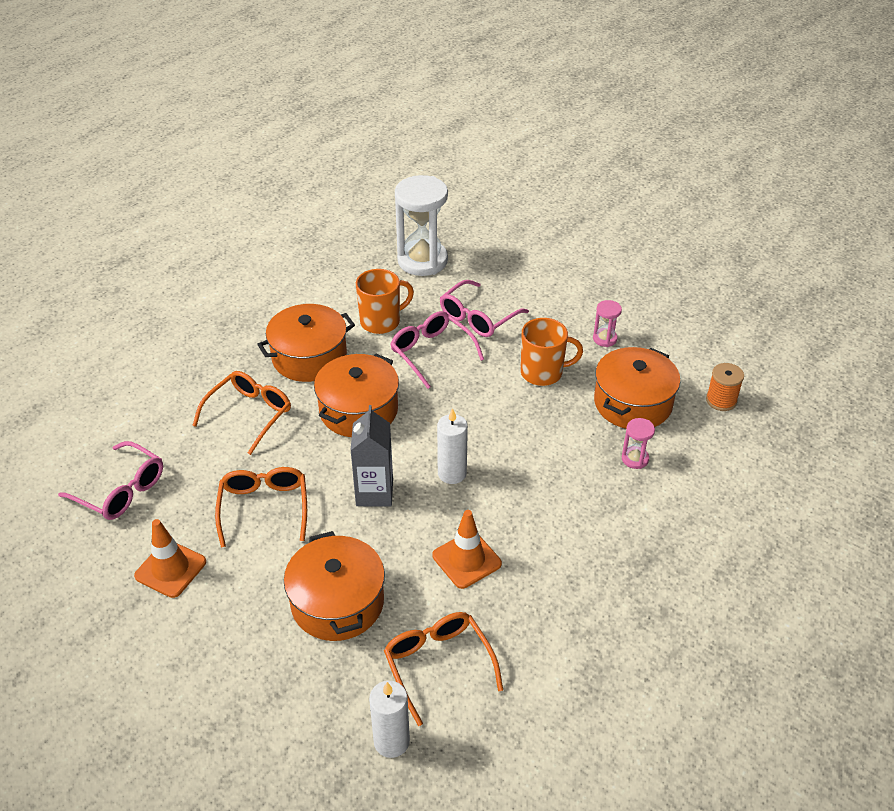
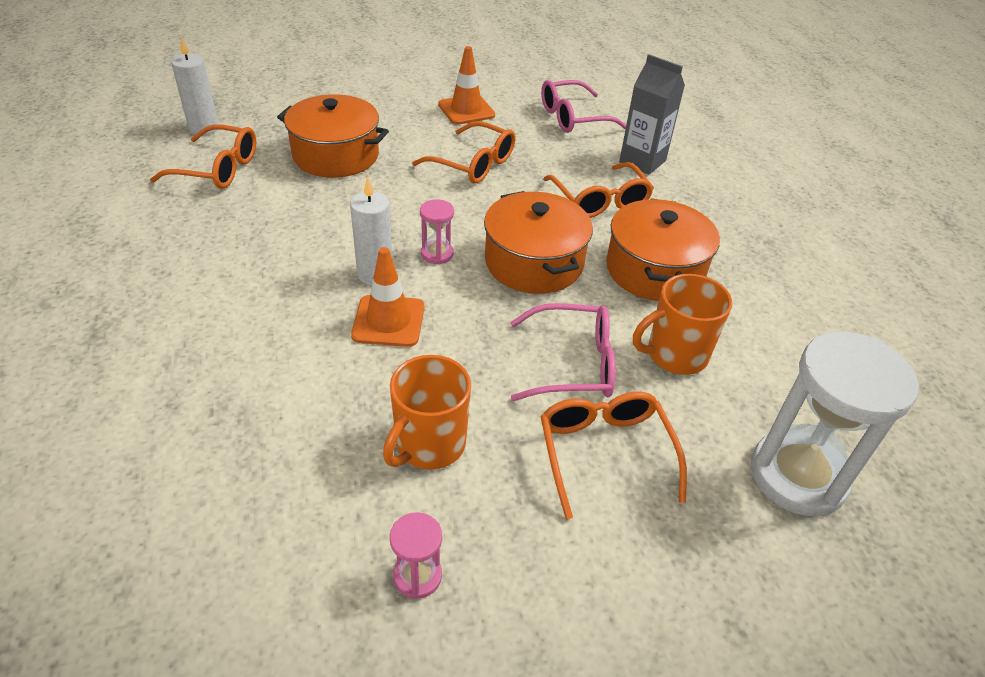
camera: 125 degrees right, 0 degrees up
(374, 493) = (415, 220): grey carton -> grey carton (642, 161)
(381, 321) = (675, 355): orange mug -> orange mug turned 60 degrees clockwise
(466, 560) = (275, 229): orange traffic cone -> orange traffic cone (388, 321)
(477, 318) = (604, 452): pink glasses -> orange glasses
(632, 403) = (270, 498): orange pot -> none
(635, 459) = (199, 424): pink hourglass -> pink hourglass (437, 254)
(721, 400) = (136, 620): orange spool -> none

